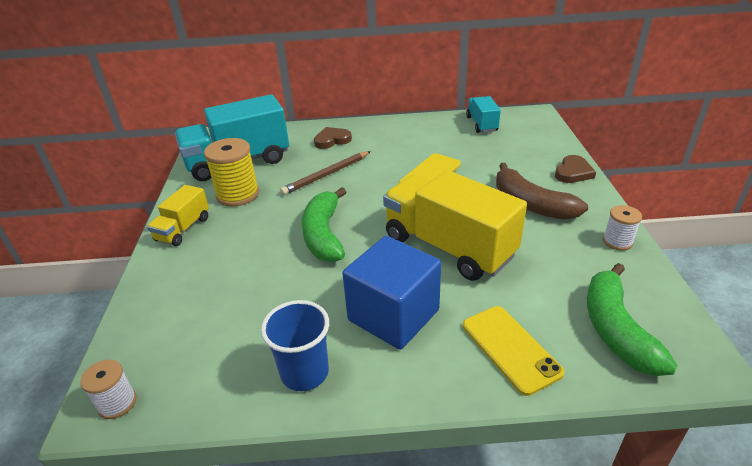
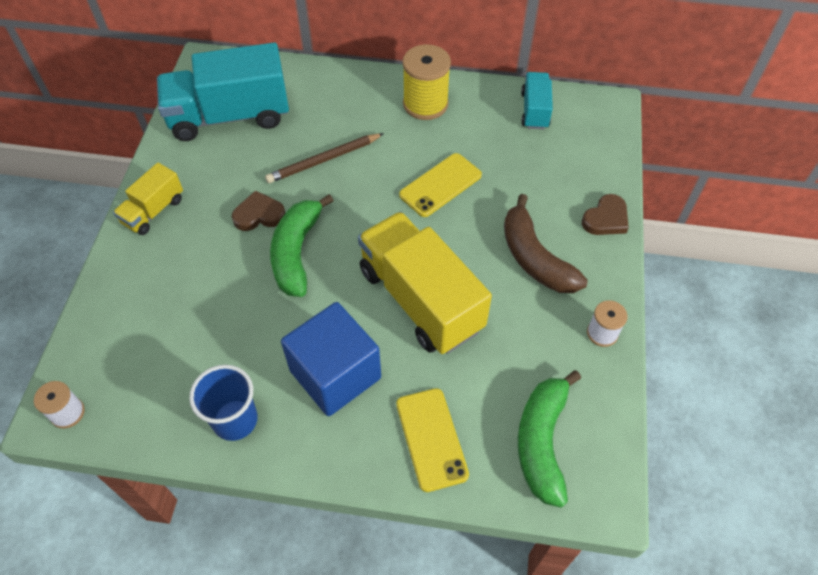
camera: 10 degrees right, 20 degrees up
(238, 194) = (219, 171): yellow spool -> yellow spool (425, 104)
(332, 140) = (346, 101): brown heart -> brown heart (259, 215)

